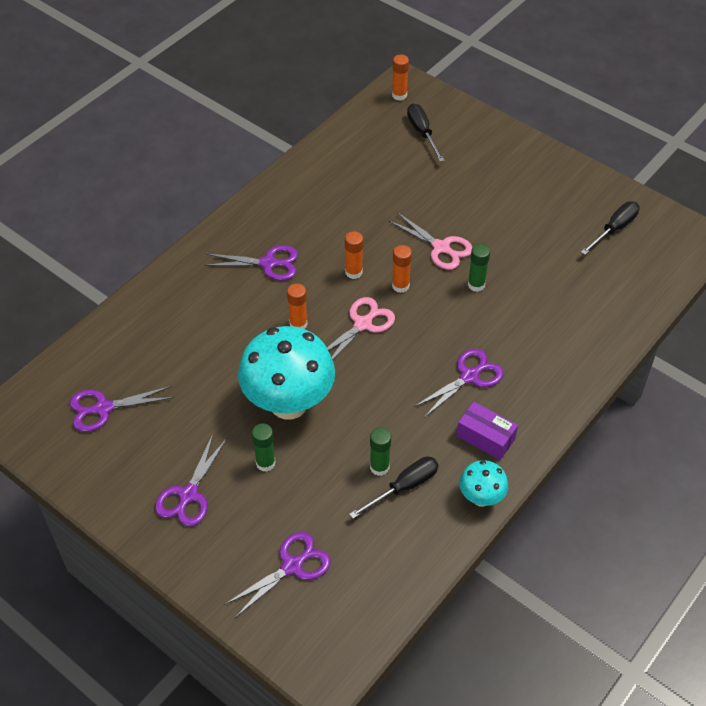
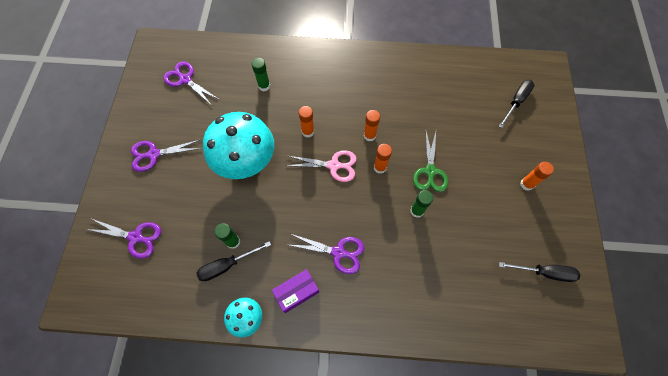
camera: 55 degrees right, 15 degrees up
(265, 463) = (198, 178): green glue stick -> green glue stick (264, 86)
(268, 263) = (340, 89): purple scissors -> none
(399, 95) = (535, 70): orange glue stick -> orange glue stick (526, 184)
(404, 487) = (227, 265): black screwdriver -> black screwdriver turned 135 degrees clockwise
(441, 247) = (430, 171): pink scissors -> green scissors
(485, 437) = (296, 292): purple box -> purple box turned 60 degrees clockwise

